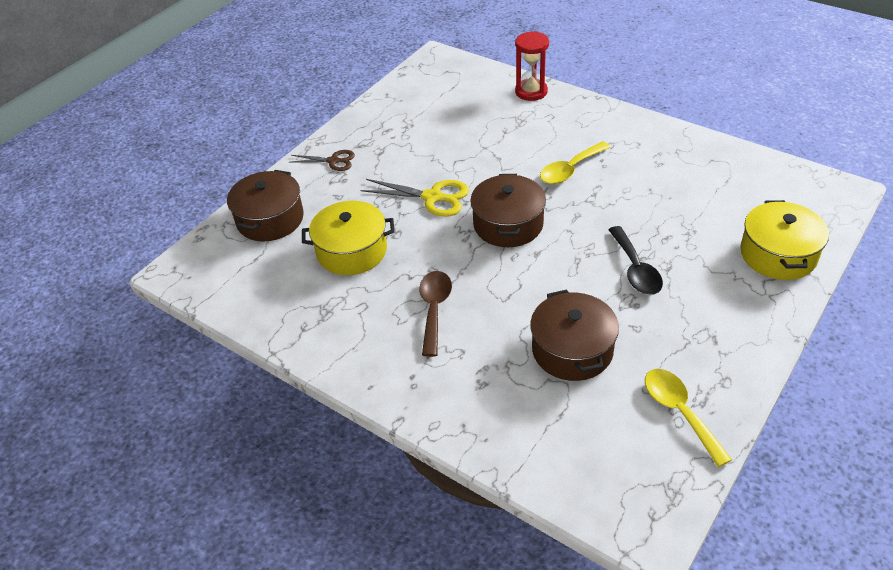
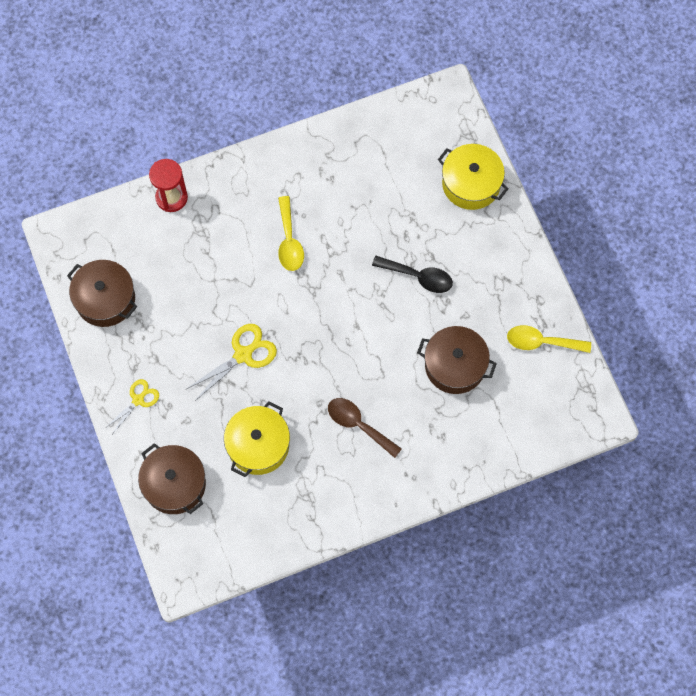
camera: 60 degrees left, 25 degrees up
(333, 161) = (138, 400): brown scissors -> yellow scissors
(508, 224) = (313, 323): brown pot -> brown pot (105, 299)

